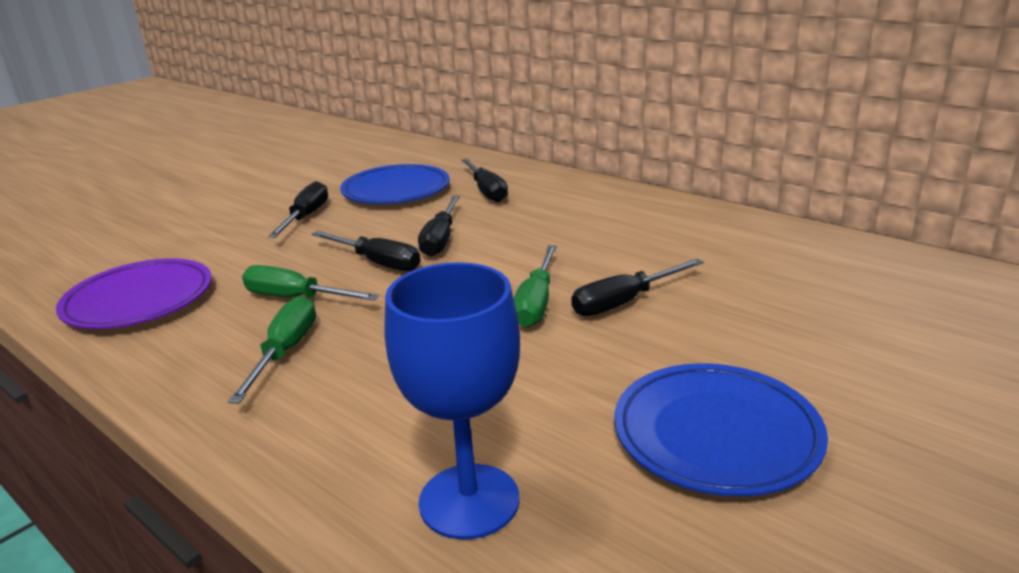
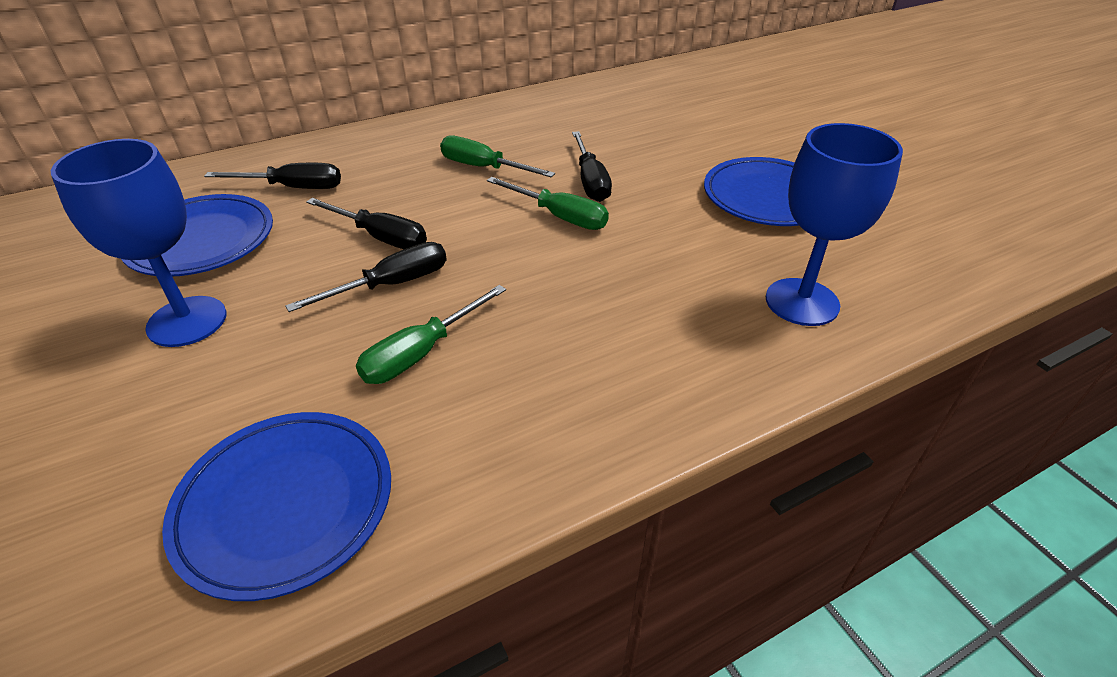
camera: 70 degrees left, 15 degrees up
(139, 300) = (285, 505): purple plate -> blue plate
(285, 352) = (536, 372): green screwdriver -> green screwdriver (483, 168)
(306, 217) = (187, 321): black screwdriver -> blue goblet

